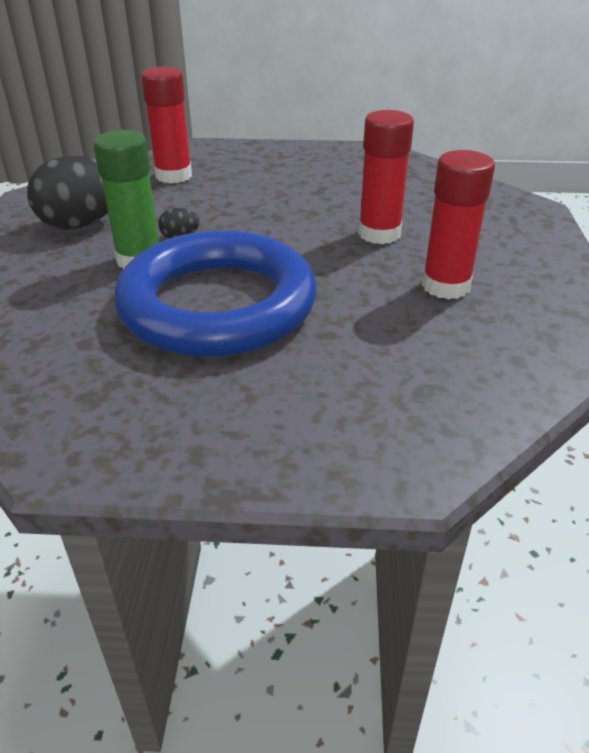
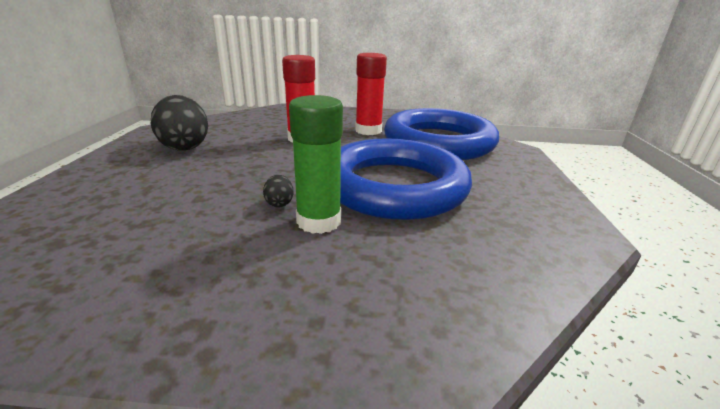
camera: 90 degrees left, 10 degrees down
(81, 224) = (215, 266): black egg -> black egg (185, 146)
(173, 176) = (116, 211): red glue stick -> none
(414, 359) = (438, 142): none -> blue ring

